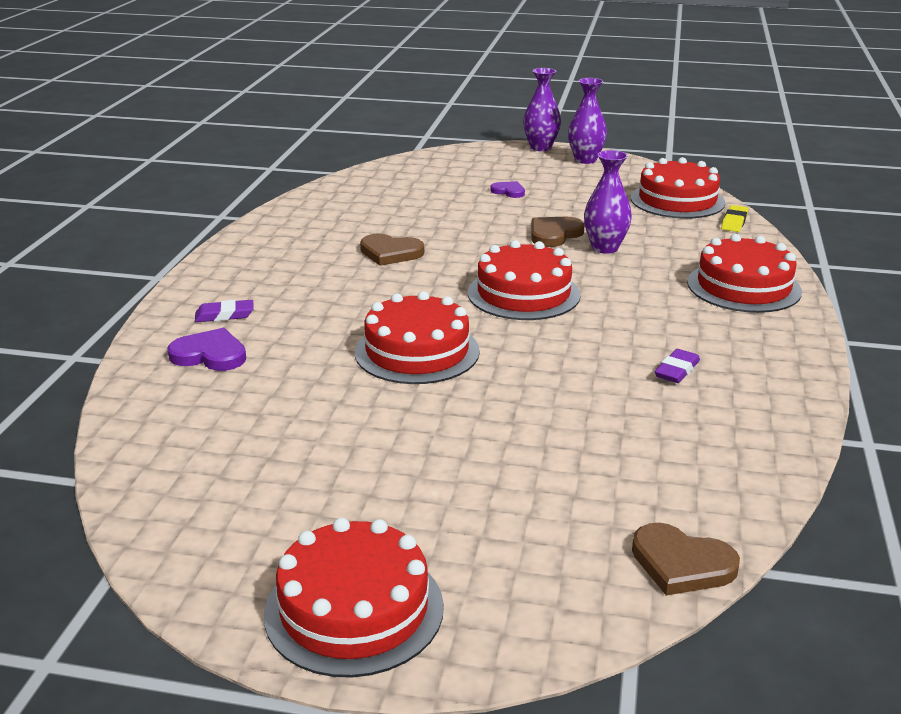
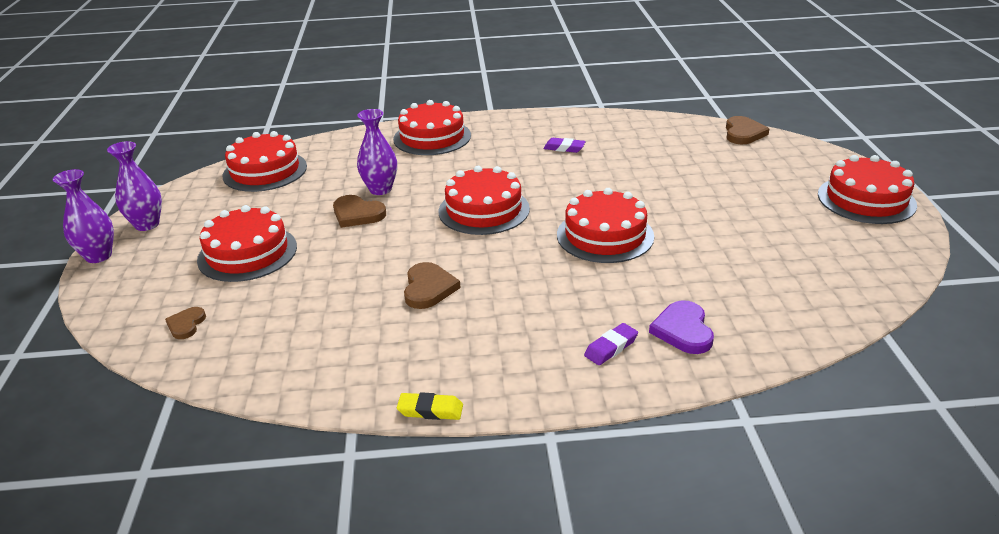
camera: 105 degrees left, 5 degrees up
(224, 315) = (611, 347): purple eraser -> purple eraser turned 75 degrees clockwise
(415, 173) = (186, 324): none -> brown heart
(508, 191) = (247, 253): purple heart -> red cake
(734, 222) = (311, 147): yellow eraser -> yellow eraser (430, 410)

